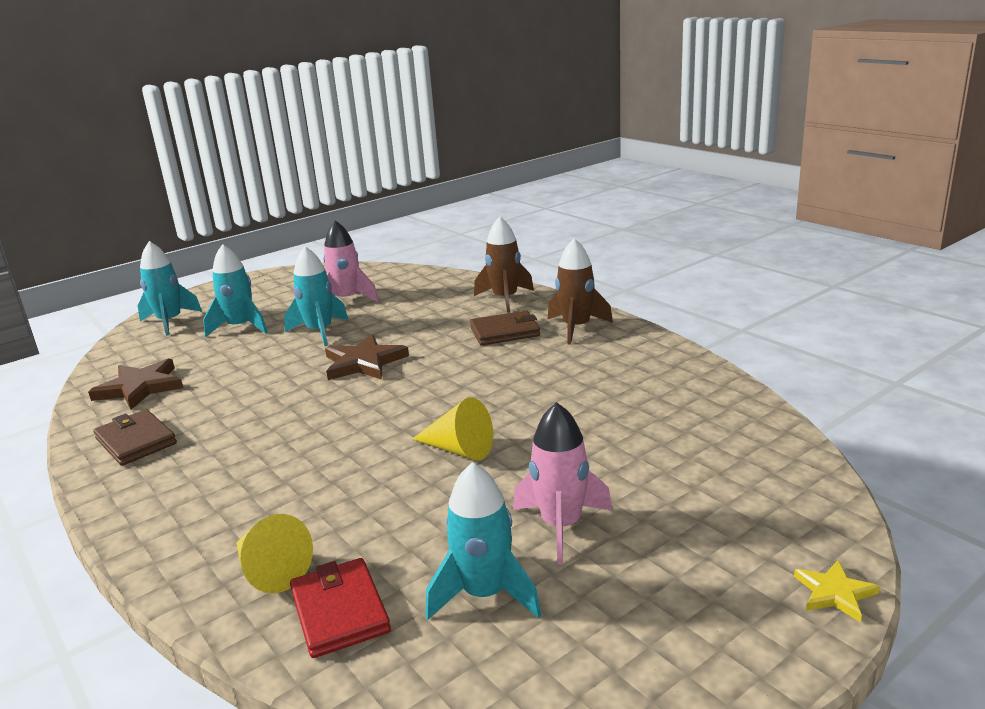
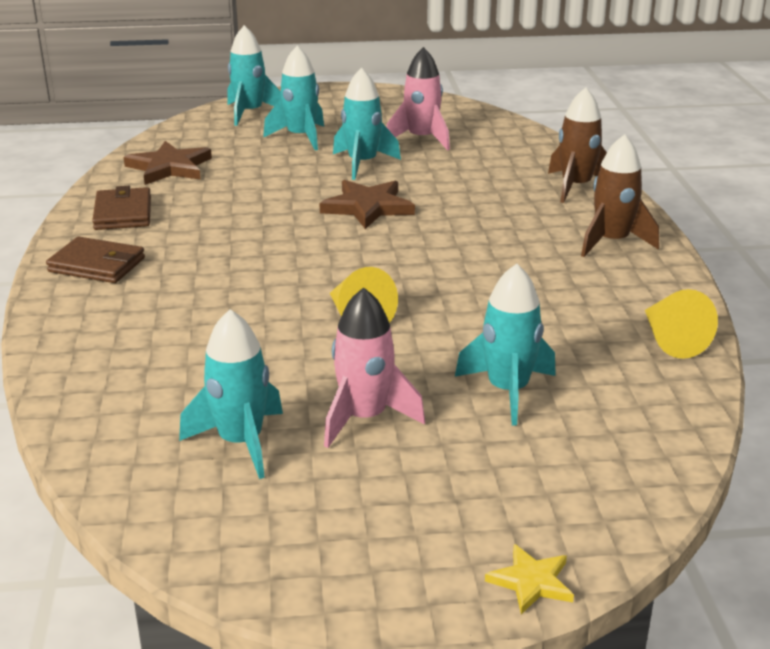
camera: 30 degrees right, 5 degrees up
(271, 570) = (113, 354): yellow cone -> yellow cone (671, 340)
(340, 611) = (127, 406): red wallet -> none
(505, 332) = (533, 222): brown wallet -> brown wallet (97, 265)
(639, 458) = (508, 391): none -> turquoise rocket

